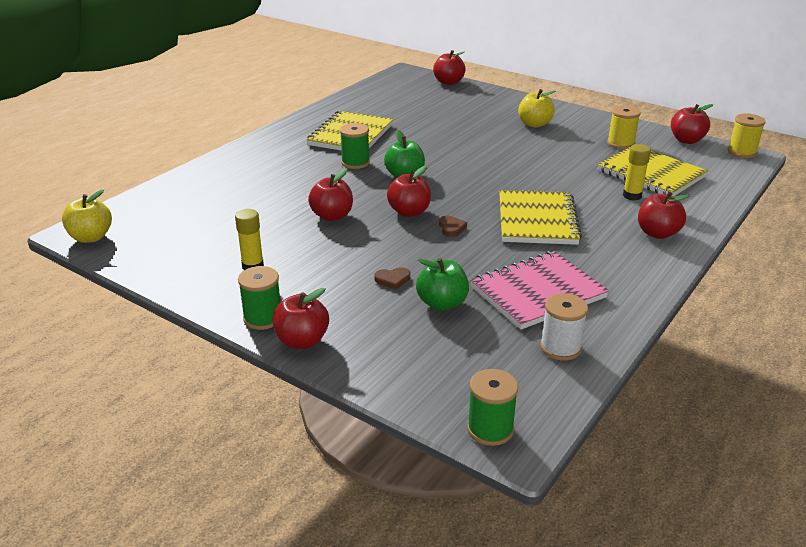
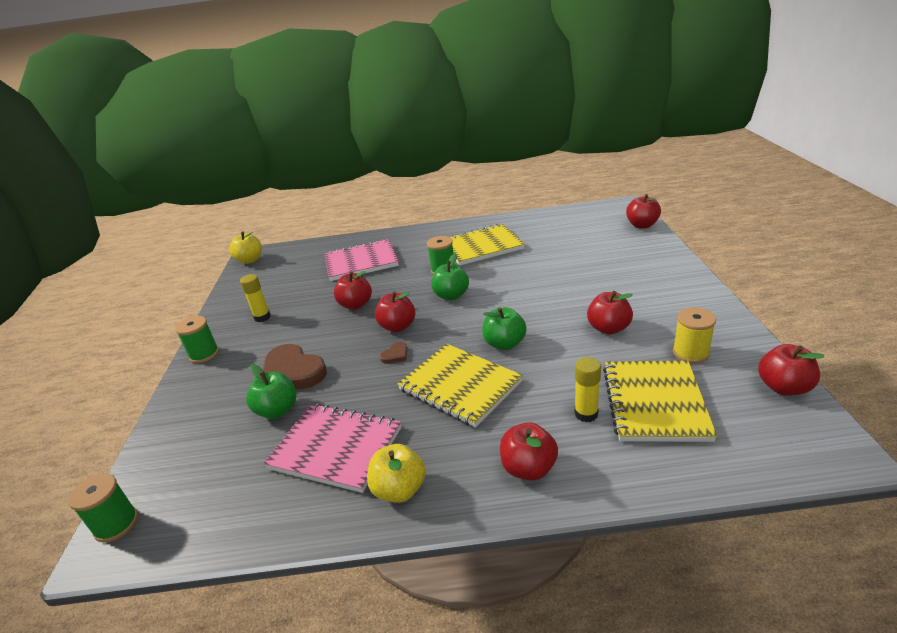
camera: 55 degrees right, 0 degrees up
(252, 187) = (361, 262): none -> pink notebook
(302, 341) = (187, 382): red apple -> red apple (608, 328)
(392, 279) = (292, 372): brown heart -> brown heart, size x2.31
(512, 186) = (504, 344): none -> green apple
(534, 124) = (640, 294): yellow apple -> yellow apple (399, 489)
(537, 220) = (460, 386): yellow notebook -> yellow notebook turned 75 degrees clockwise
(560, 348) = (256, 506): white spool -> none
(742, 152) = (837, 441): yellow spool -> none

